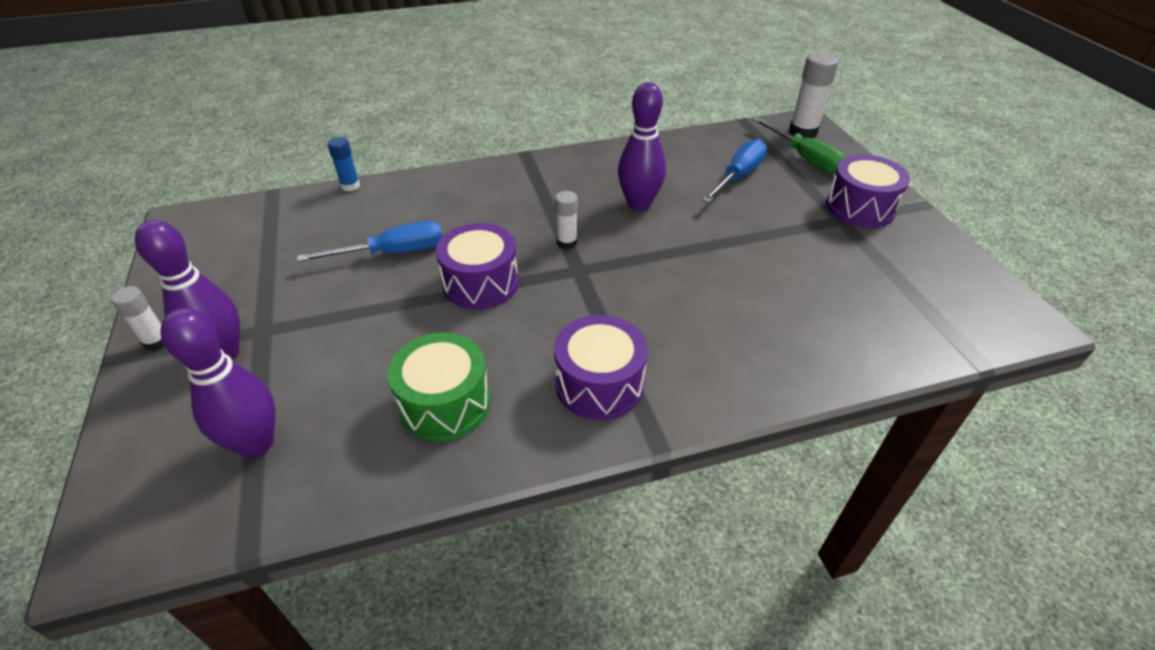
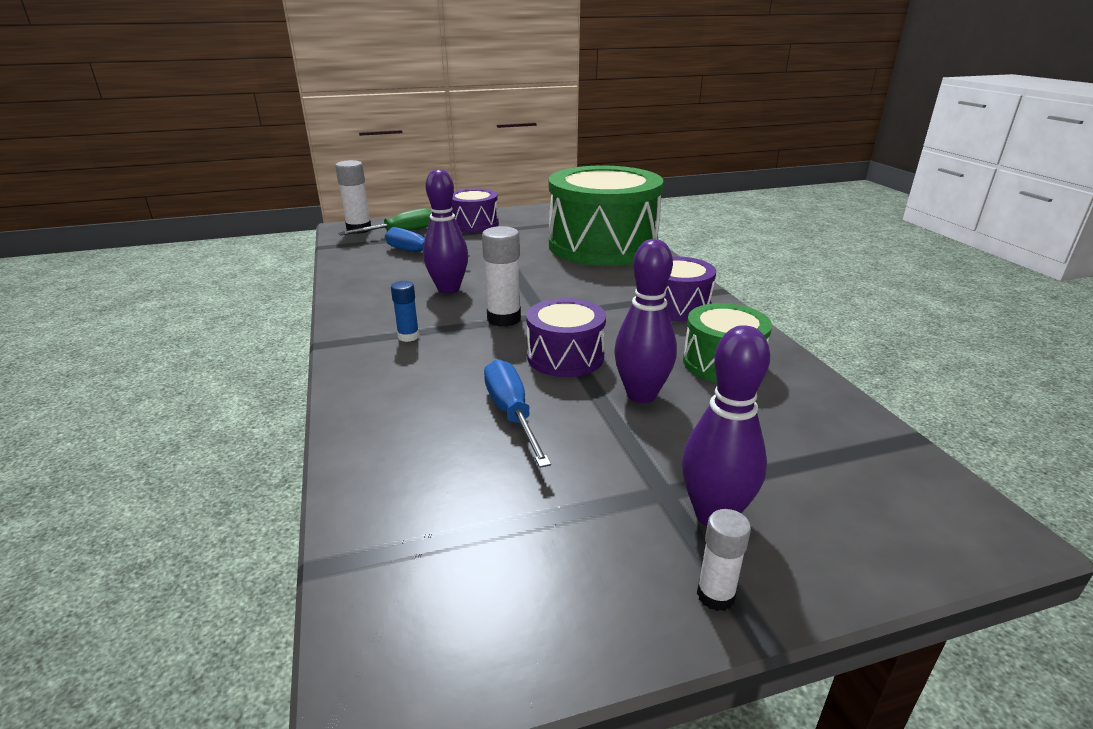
camera: 90 degrees left, 15 degrees down
(256, 443) = (820, 456): purple bowling pin -> purple bowling pin (641, 395)
(350, 186) = (338, 473): blue glue stick -> blue glue stick (408, 336)
(567, 243) = (504, 319): white glue stick -> white glue stick, size x1.69
(816, 327) = (602, 245): none -> green drum

